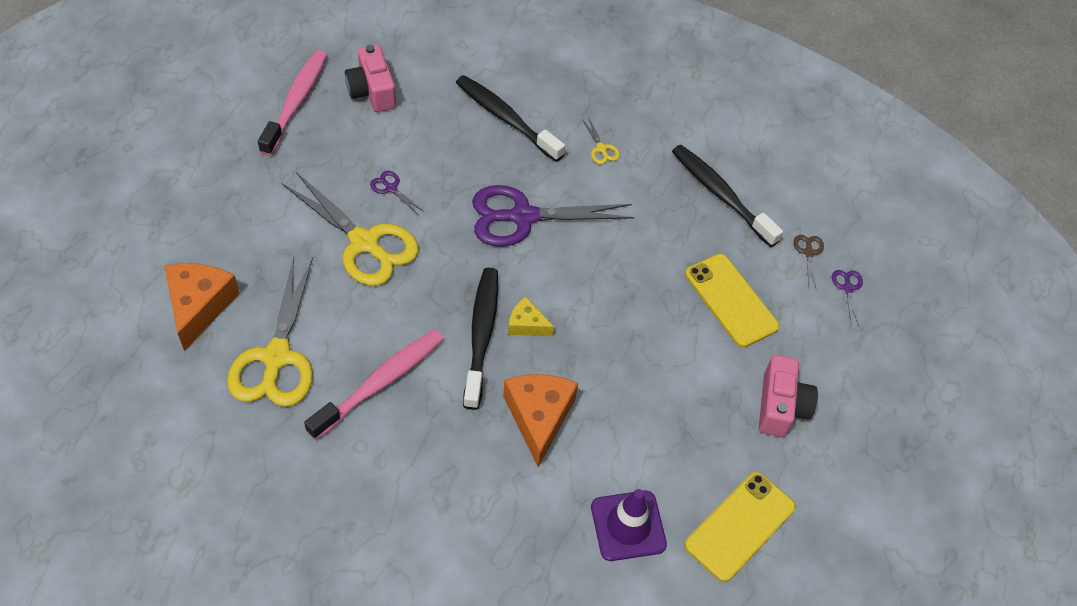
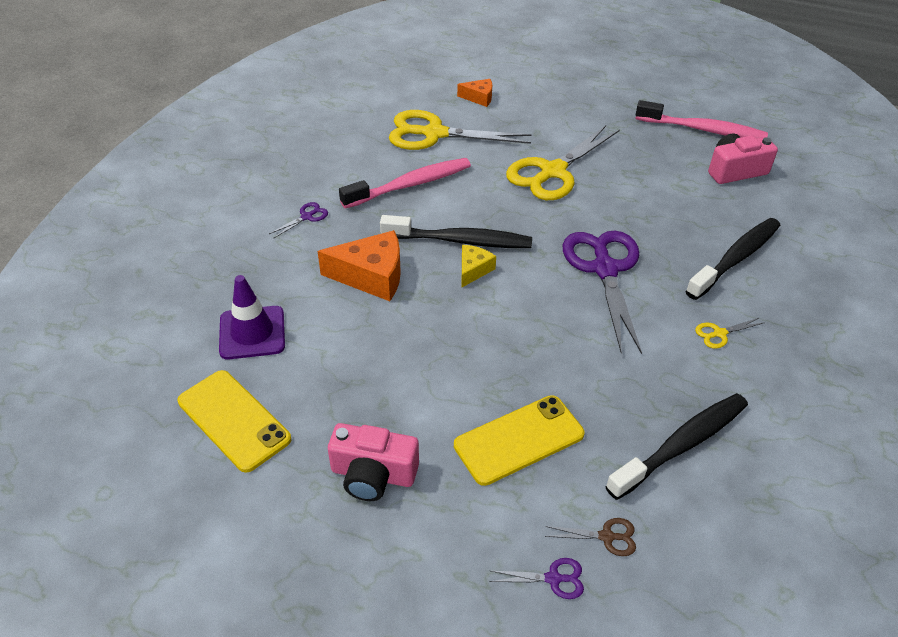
camera: 95 degrees right, 10 degrees down
(199, 306) = (479, 98): orange cheese -> orange cheese, size x0.55
(381, 382) = (410, 185): pink toothbrush -> pink toothbrush turned 75 degrees counterclockwise
(391, 188) = (618, 185): purple scissors -> purple scissors (307, 217)

